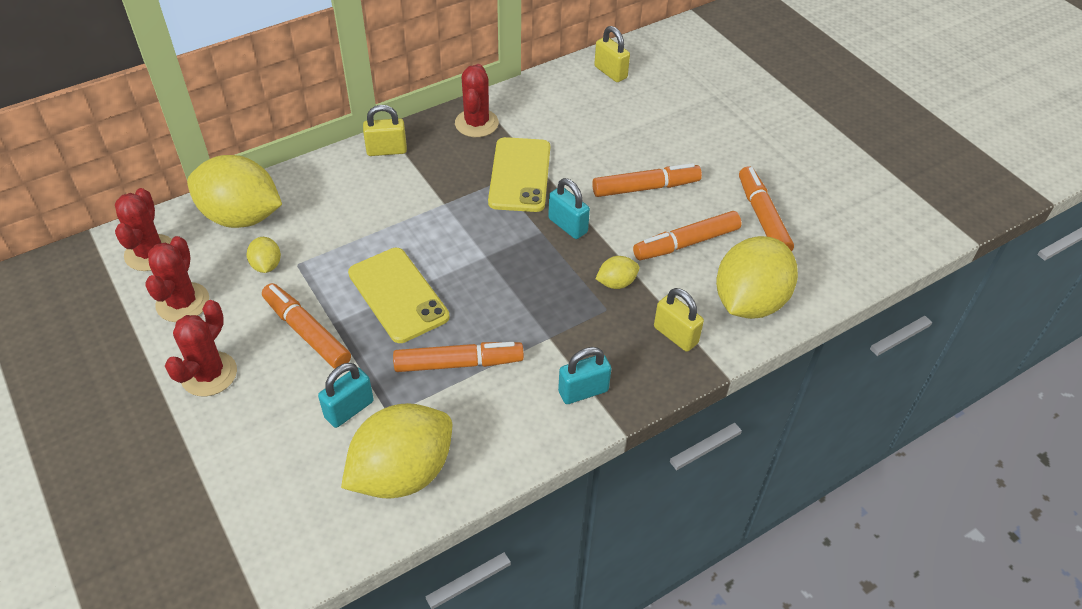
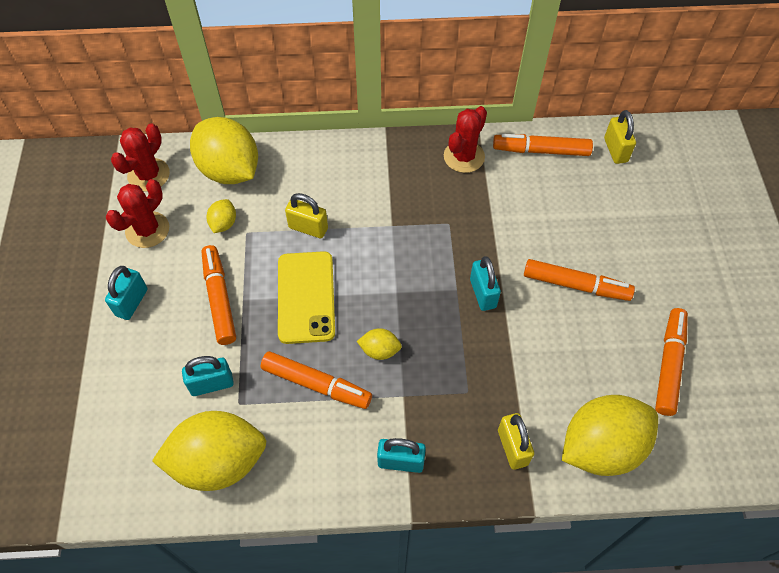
camera: 30 degrees right, 10 degrees up
(209, 374) = (132, 302): red cactus -> turquoise padlock
(386, 150) = (374, 153): yellow padlock -> yellow padlock (308, 228)
(520, 175) = (471, 224): yellow phone -> none
(616, 283) = (491, 370): yellow lemon -> yellow lemon (379, 350)
(687, 243) = (579, 359): orange marker -> orange marker (541, 151)

